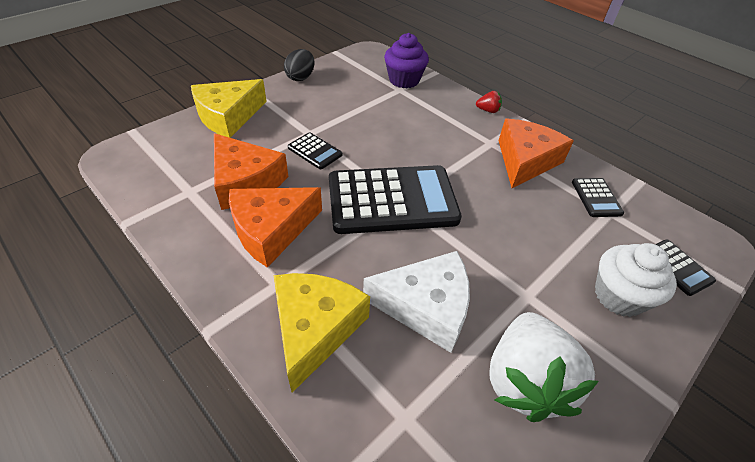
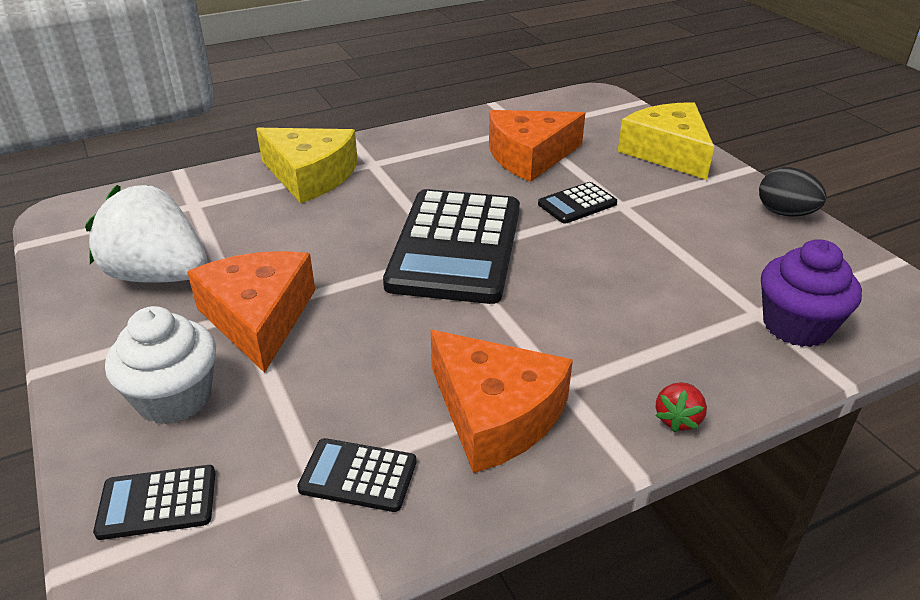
camera: 110 degrees right, 10 degrees down
(271, 230) = (445, 165): orange cheese -> orange cheese (259, 318)
(426, 307) = (285, 237): white cheese -> none

